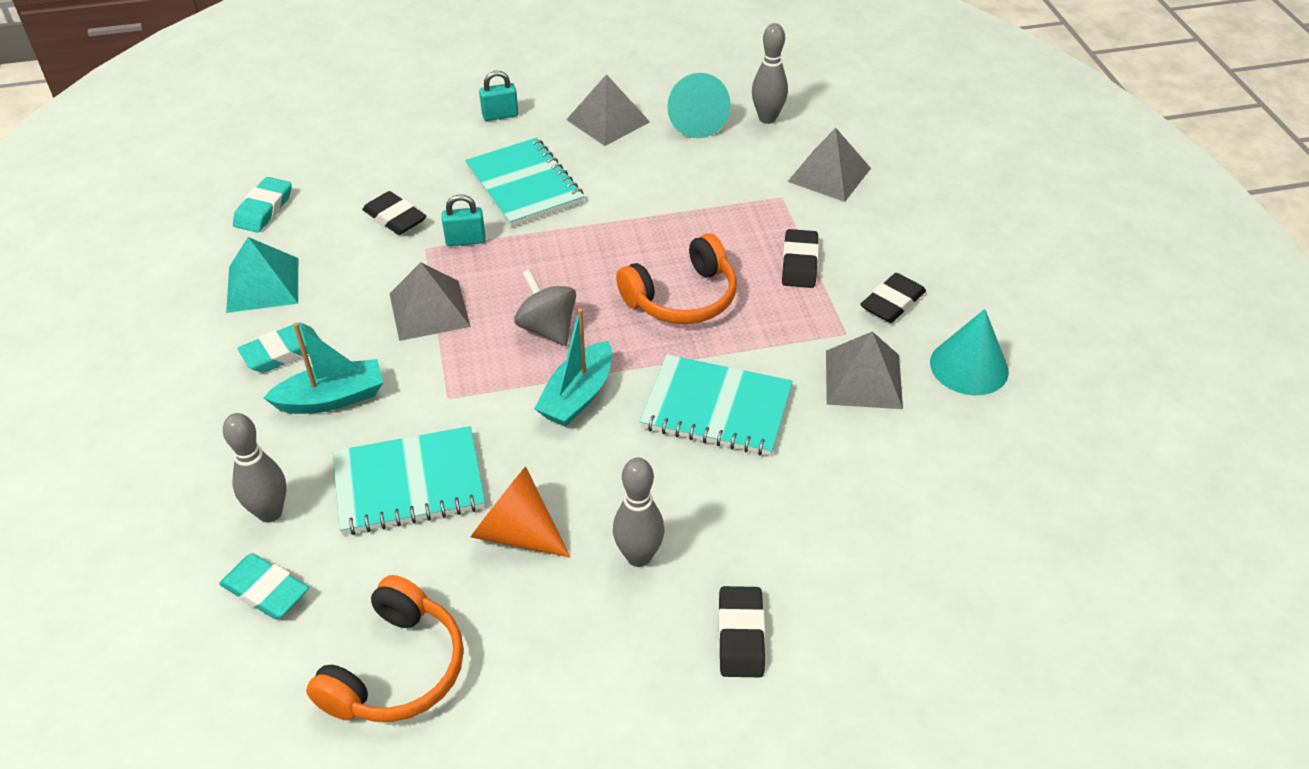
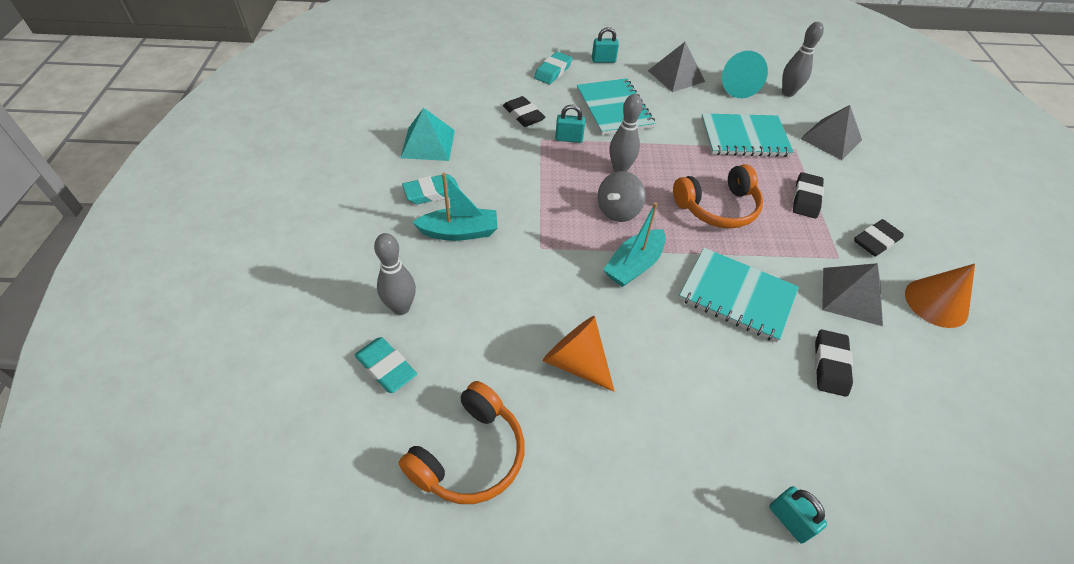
camera: 10 degrees right, 5 degrees up
(264, 209) = (438, 94): turquoise eraser -> turquoise eraser (553, 71)
(409, 484) = (503, 307): turquoise notebook -> turquoise notebook (744, 137)
(429, 310) = (536, 182): grey pyramid -> none
(547, 328) = (618, 211): grey spinning top -> grey spinning top turned 120 degrees counterclockwise
(639, 556) = (667, 403): grey bowling pin -> grey bowling pin (620, 169)
(741, 635) = (743, 490): black eraser -> black eraser (830, 365)
(797, 656) = (789, 521): none -> turquoise padlock
(969, 366) = (936, 302): turquoise cone -> orange cone

